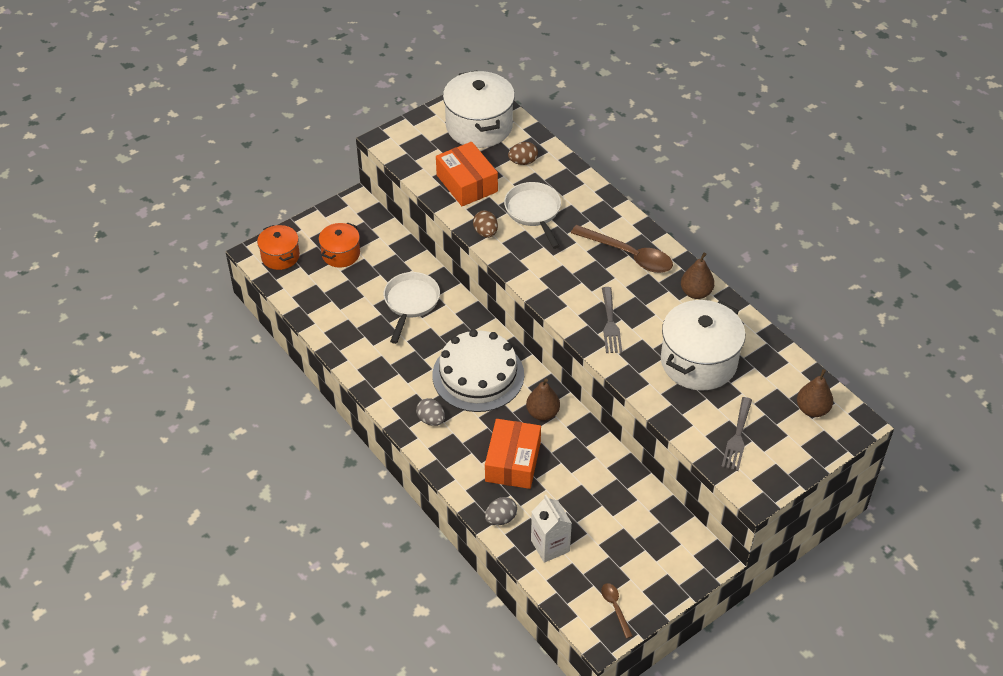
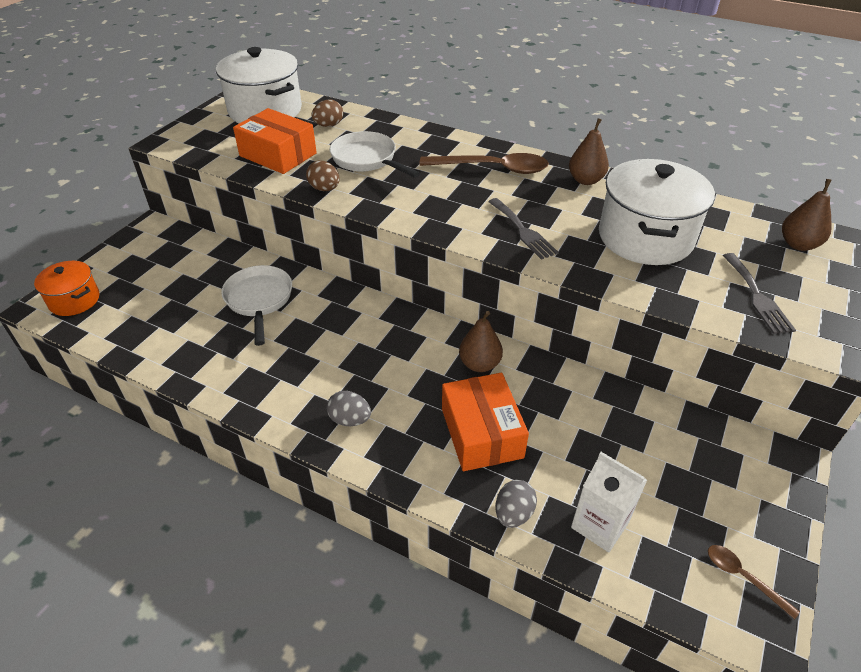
camera: 25 degrees left, 5 degrees down
(341, 254) = (152, 277): orange pot -> none
(478, 375) = (379, 349): white cake -> none

